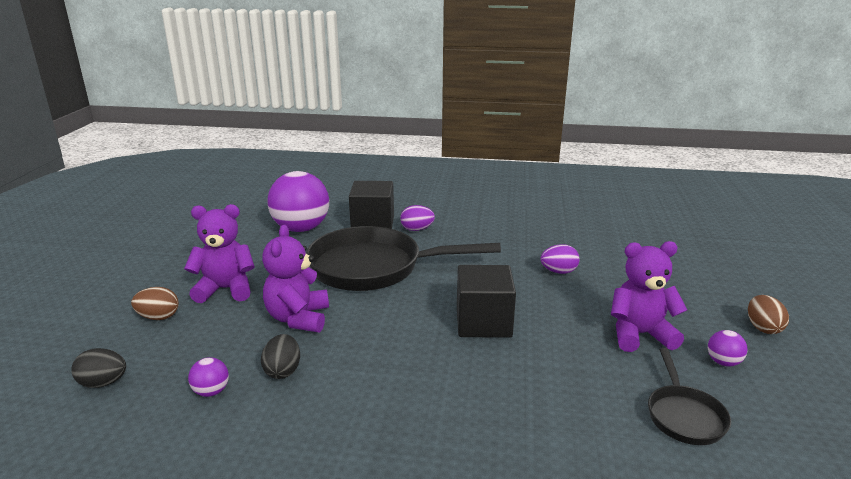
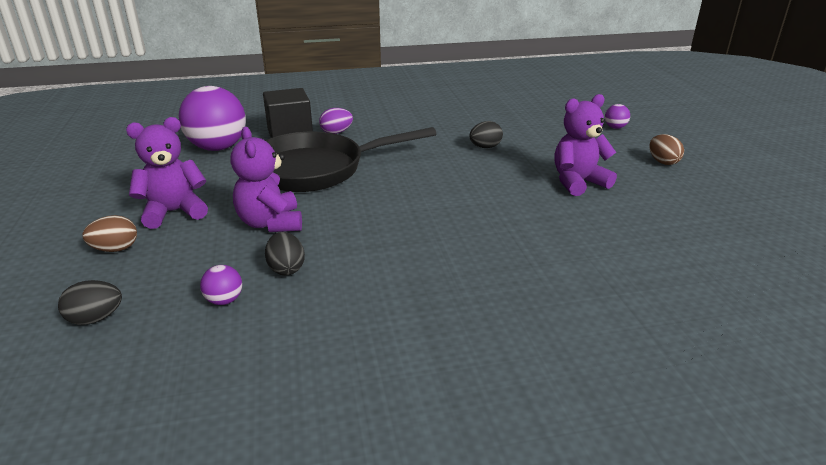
camera: 20 degrees left, 5 degrees up
(483, 322) = (447, 196): black cube -> none
(558, 272) = (485, 147): purple egg -> black egg
(684, 415) = (644, 231): black pan -> none
(723, 362) = (649, 190): purple ball -> purple ball (615, 127)

